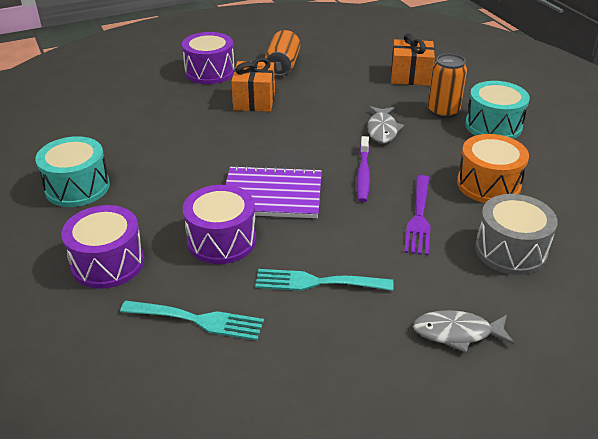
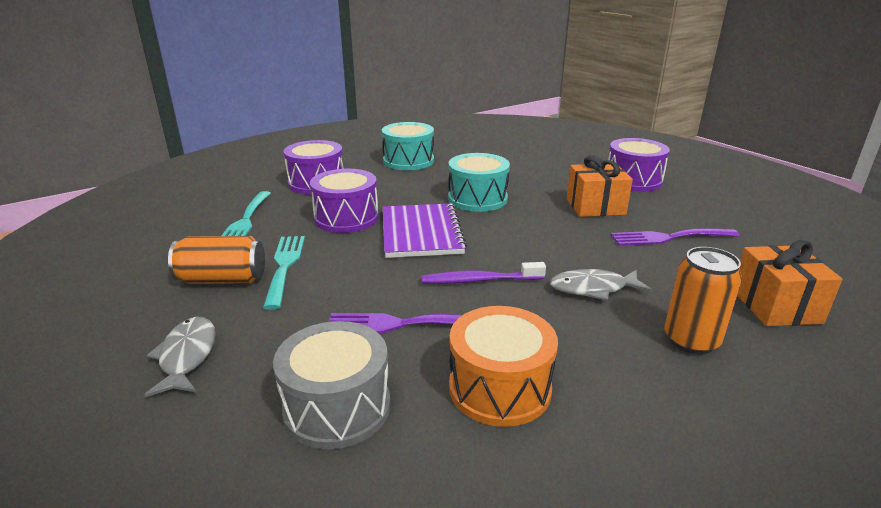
camera: 80 degrees right, 10 degrees down
(282, 66) = (691, 213): orange can -> orange can (222, 279)
(318, 84) = (668, 237): none -> purple fork
(493, 126) = (690, 398): turquoise drum -> turquoise drum (477, 199)

